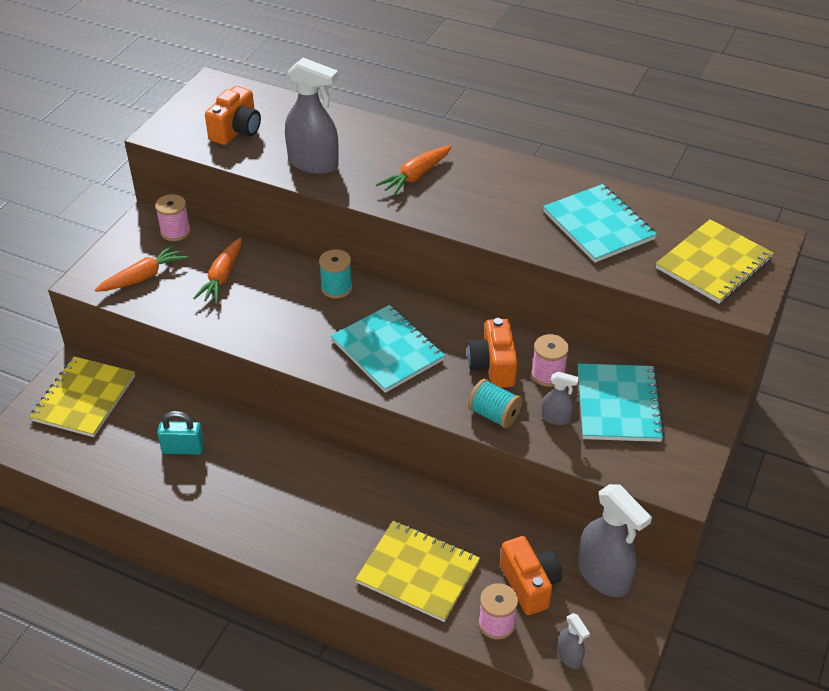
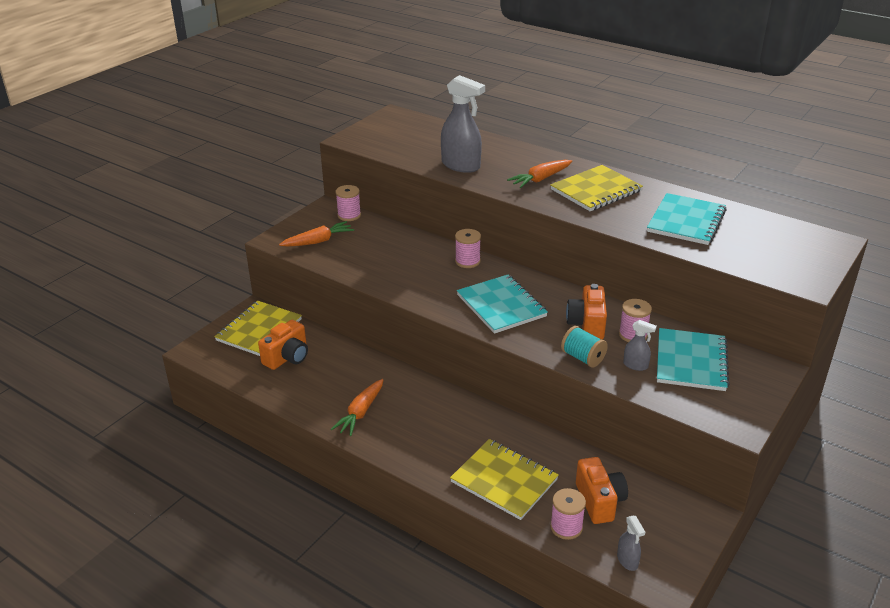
camera: 10 degrees right, 10 degrees down
(183, 449) = (328, 371): turquoise padlock -> none
(222, 277) = (379, 246): orange carrot -> orange carrot (361, 412)
(236, 131) = (405, 142): orange camera -> orange camera (287, 357)
(336, 288) = (467, 261): turquoise spool -> pink spool
(598, 225) = (686, 221): turquoise notebook -> turquoise notebook turned 45 degrees clockwise
(604, 576) = (666, 503): grey spray bottle -> none
(714, 264) = (783, 254): yellow notebook -> yellow notebook (596, 190)

